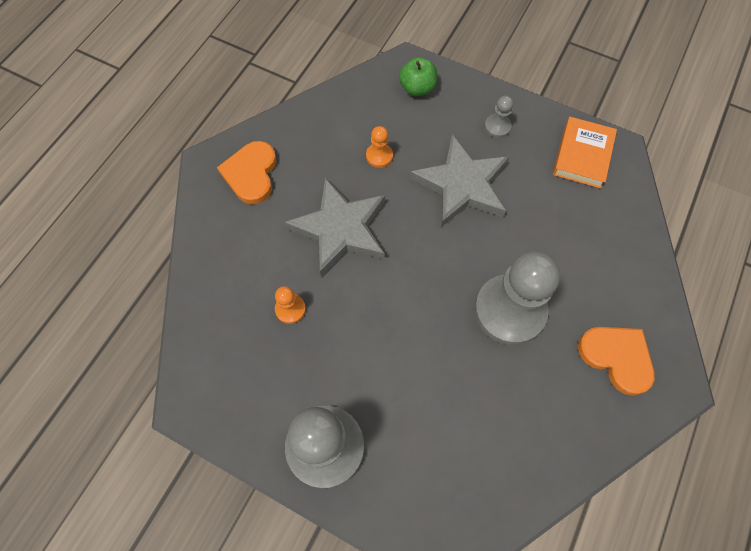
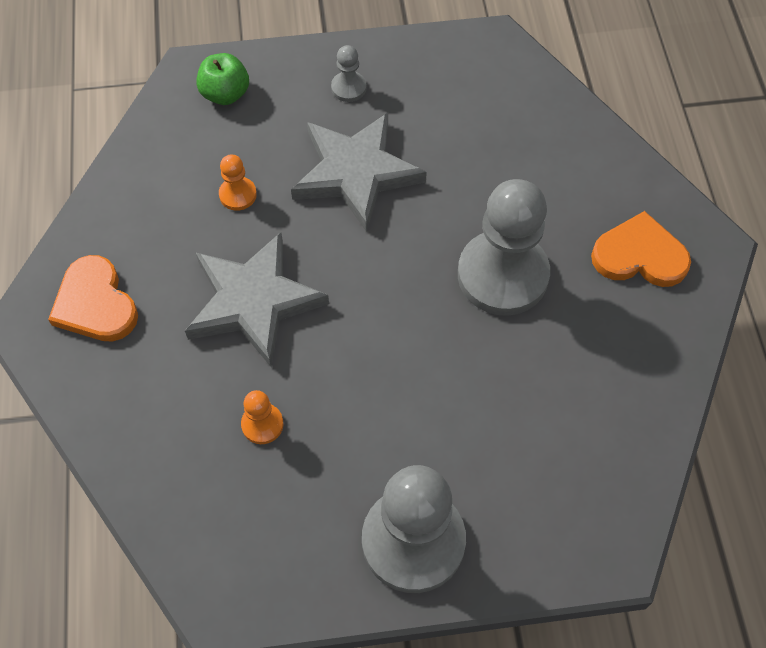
camera: 35 degrees left, 5 degrees down
(582, 155) = (461, 69): orange book -> none

